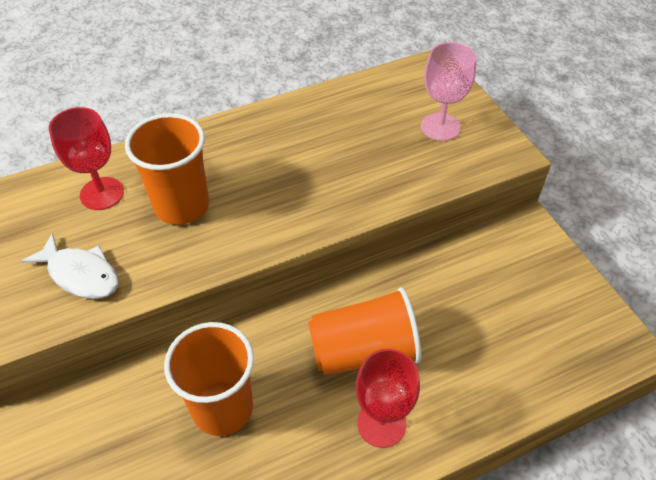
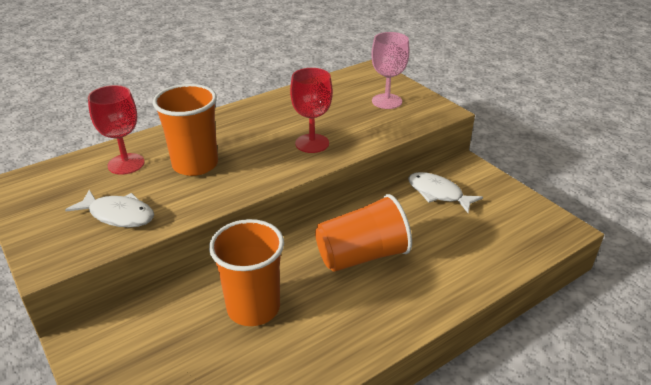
camera: 10 degrees left, 15 degrees down
(381, 423) = (389, 300): red goblet -> red goblet (312, 143)
(480, 267) = (438, 193): none -> white fish

